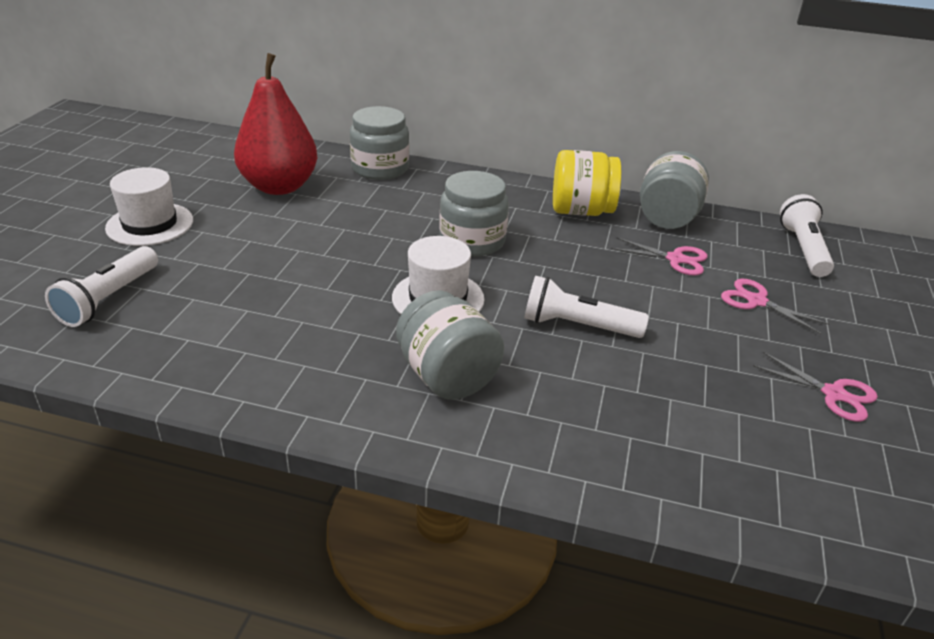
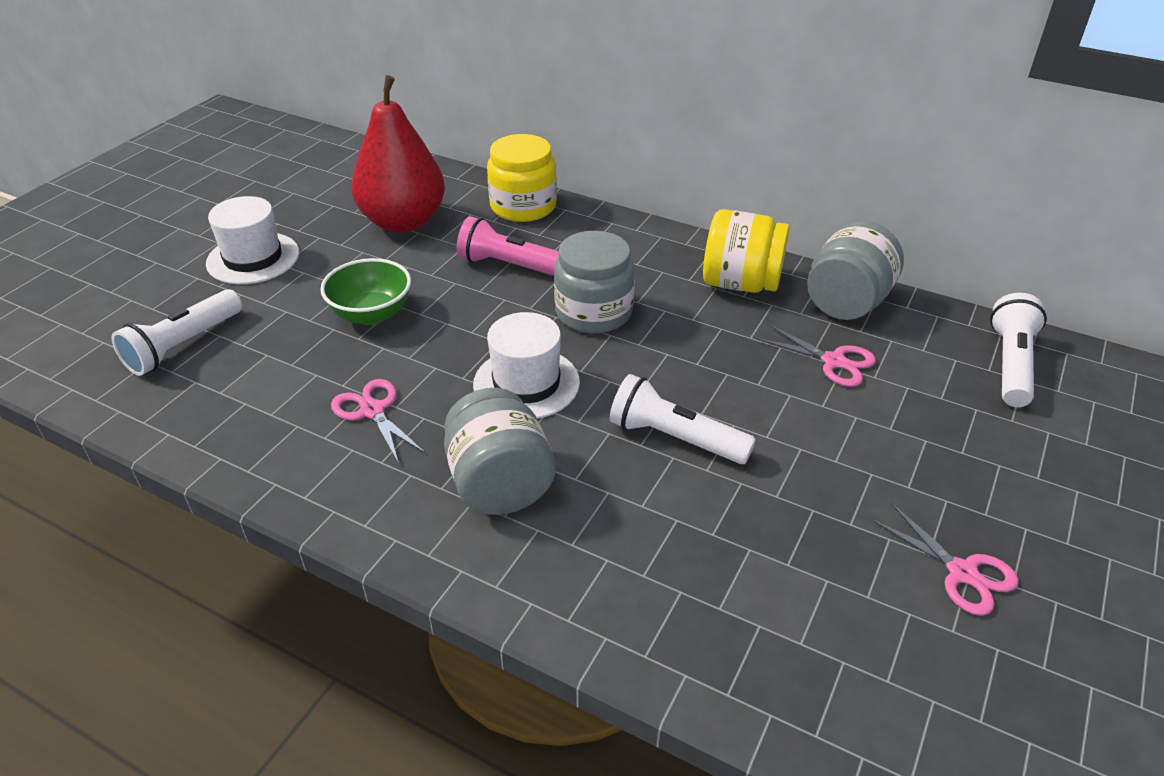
camera: 15 degrees right, 5 degrees up
(279, 258) = (371, 314): none -> green bowl
(380, 168) = (523, 206): grey jar -> yellow jar
(388, 213) = (511, 266): none -> pink flashlight
(756, 301) = (915, 431): pink scissors -> pink scissors (372, 411)

